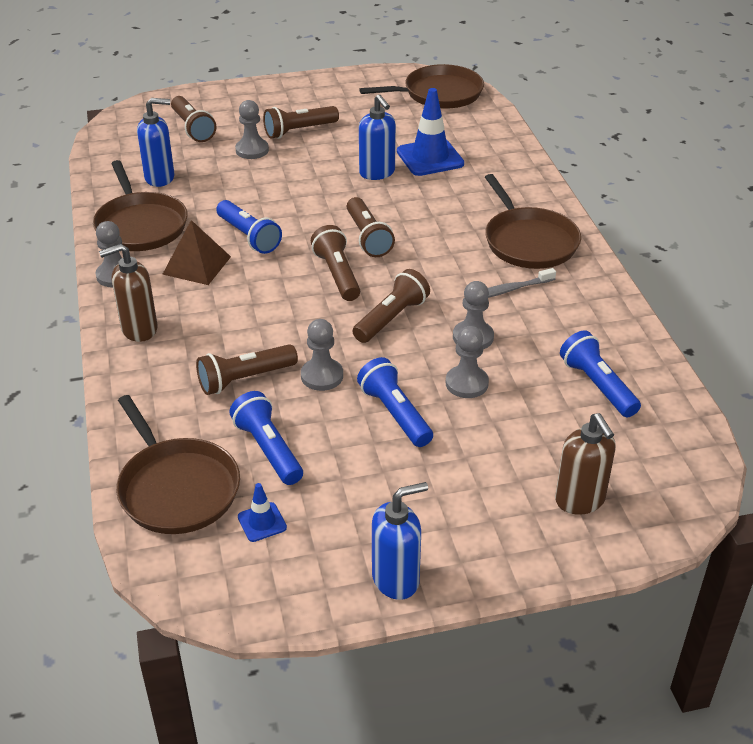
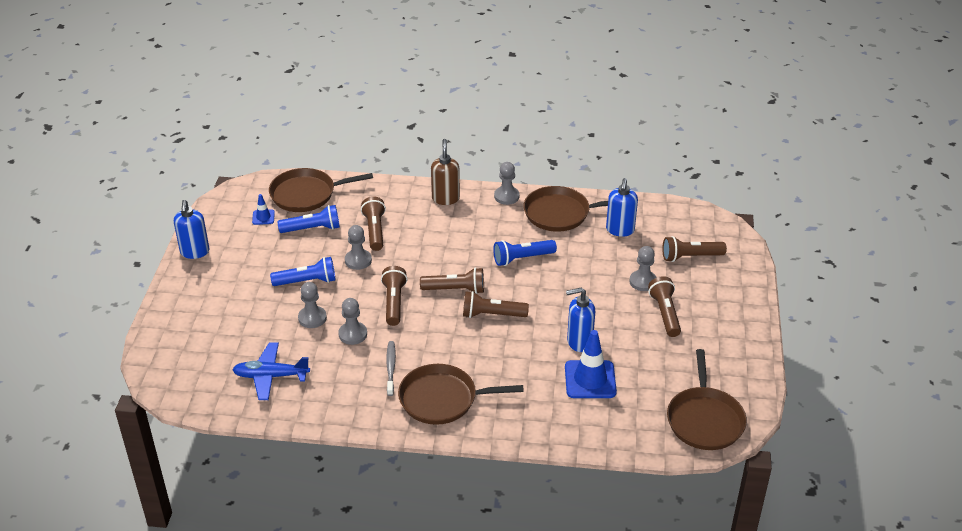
camera: 110 degrees right, 0 degrees up
(197, 265) = (500, 230): brown pyramid -> none
(391, 318) = (394, 302): brown flashlight -> brown flashlight turned 150 degrees counterclockwise
(580, 500) = (191, 333): brown soap dispenser -> none
(597, 385) = (271, 376): blue flashlight -> blue plane

